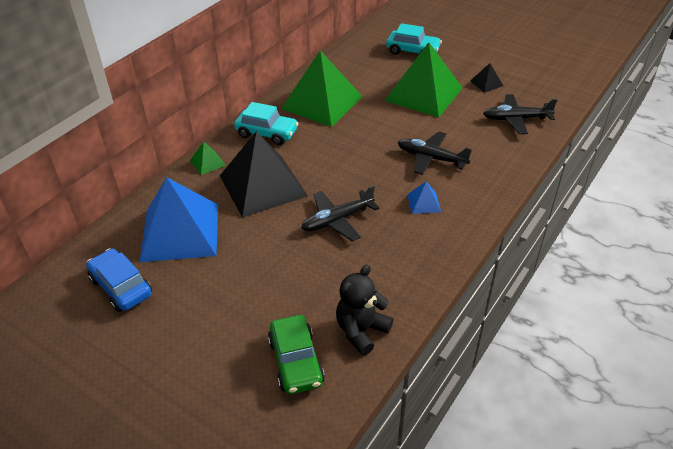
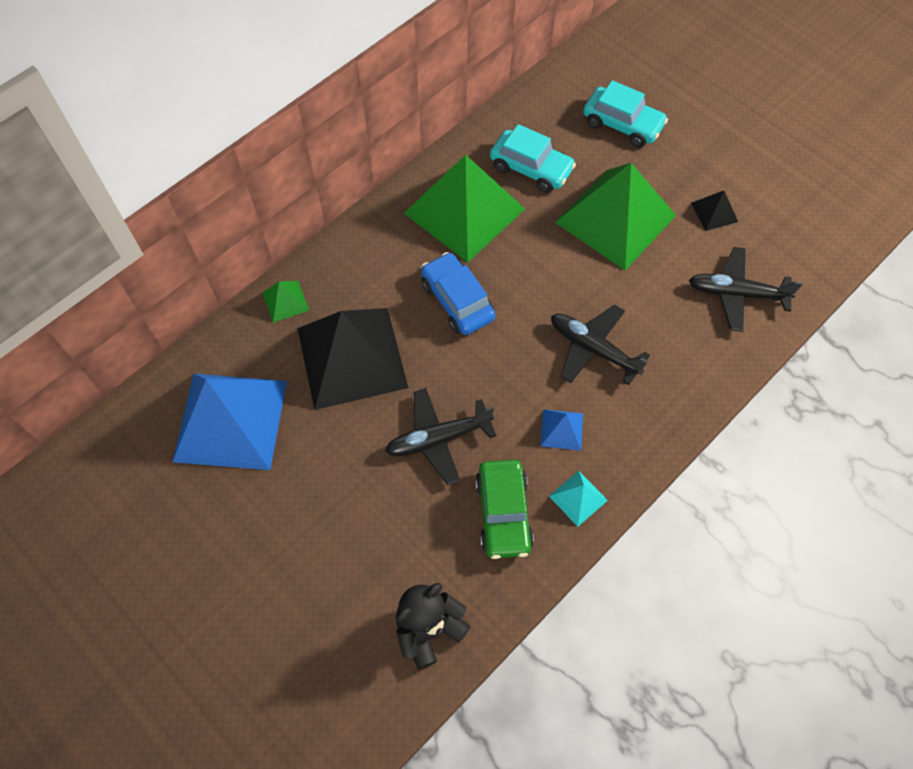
camera: 10 degrees right, 20 degrees up
(121, 287) = (145, 499): blue car -> blue car (457, 301)
(267, 133) = (375, 259): turquoise car -> turquoise car (531, 168)
(296, 361) = (338, 659): green car -> green car (503, 513)
(448, 238) = (578, 498): none -> turquoise pyramid

